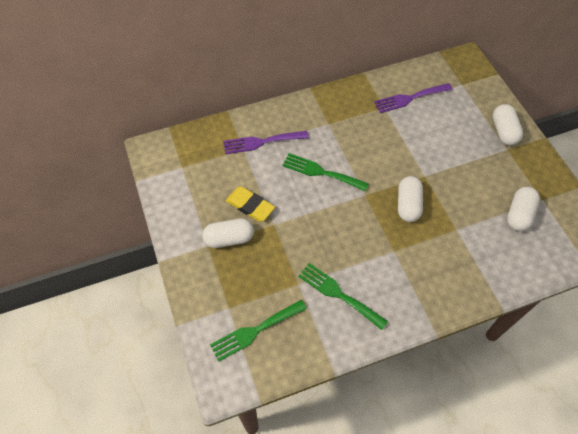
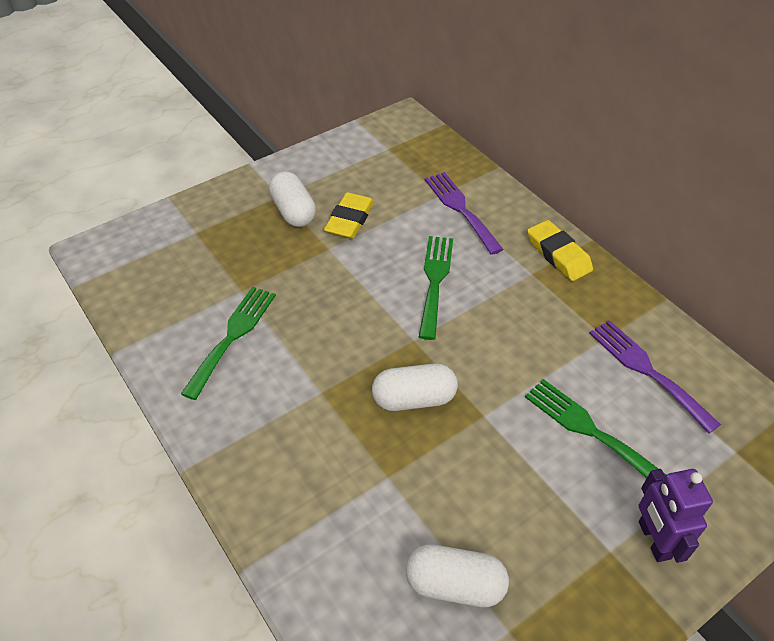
camera: 75 degrees right, 10 degrees down
(255, 331) = (166, 262): green fork -> green fork (590, 430)
(317, 106) = (558, 254): none -> yellow eraser
(503, 131) = (653, 540): white capsule -> purple robot

